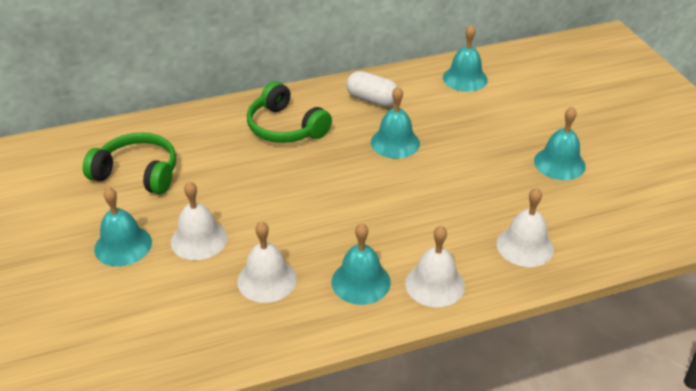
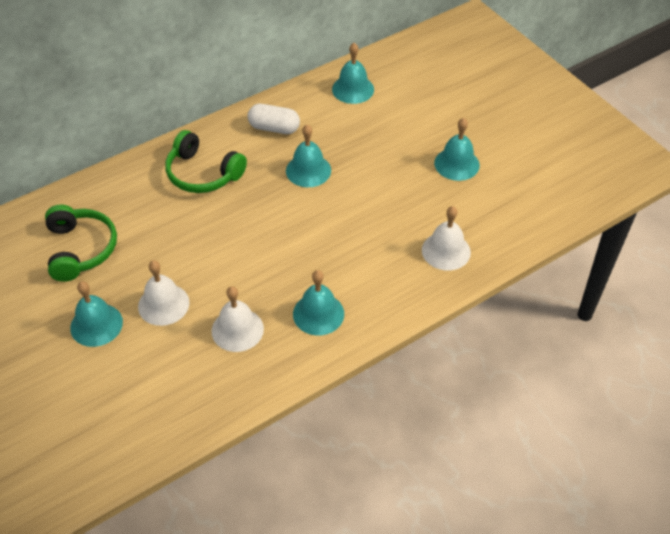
camera: 15 degrees left, 10 degrees up
(138, 173) = (80, 249): green headphones -> green headphones turned 75 degrees clockwise
(435, 284) = (381, 302): white bell -> none

